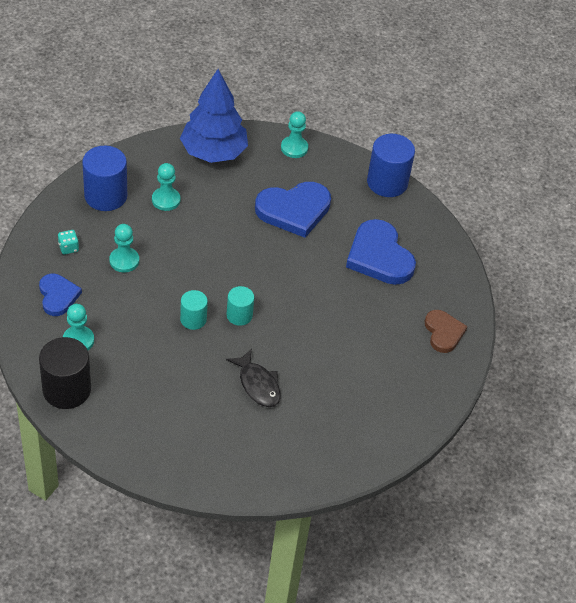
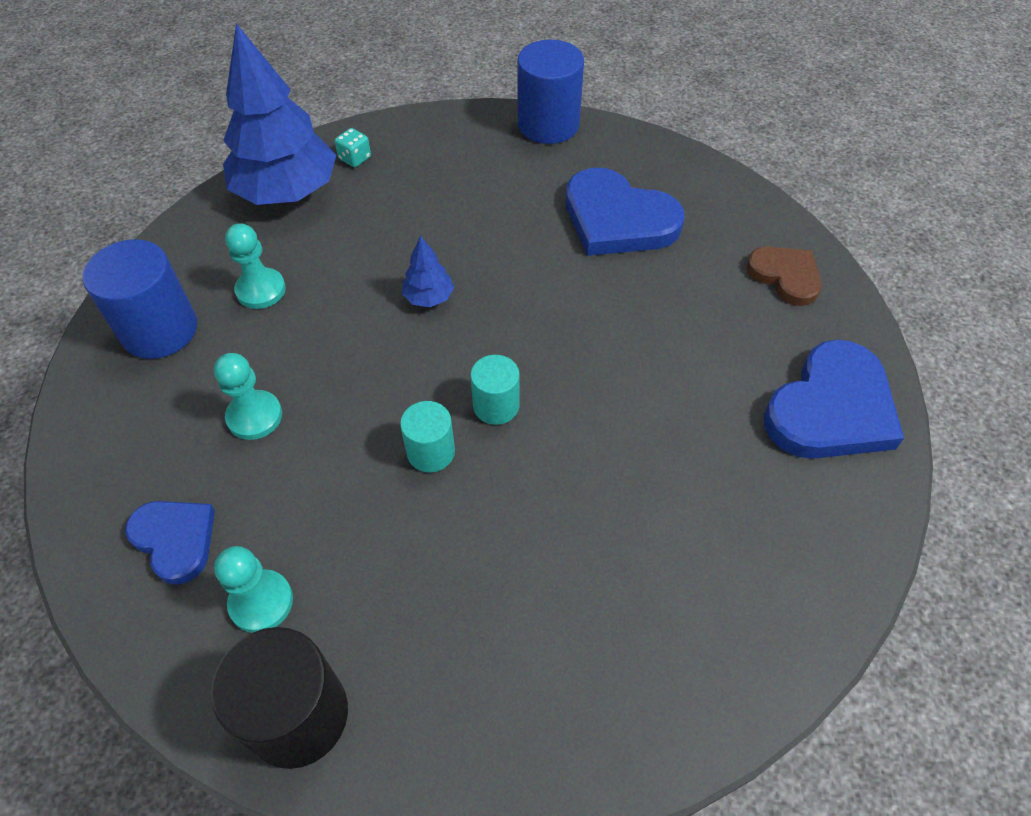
camera: 25 degrees left, 5 degrees up
(68, 248) = (145, 444): turquoise dice -> turquoise dice (355, 158)
(246, 246) = (429, 297): none -> blue tree
(258, 384) = (609, 502): black fish -> none
(294, 148) = (395, 137): turquoise pawn -> none
(294, 210) = (457, 215): blue heart -> blue heart (831, 409)

